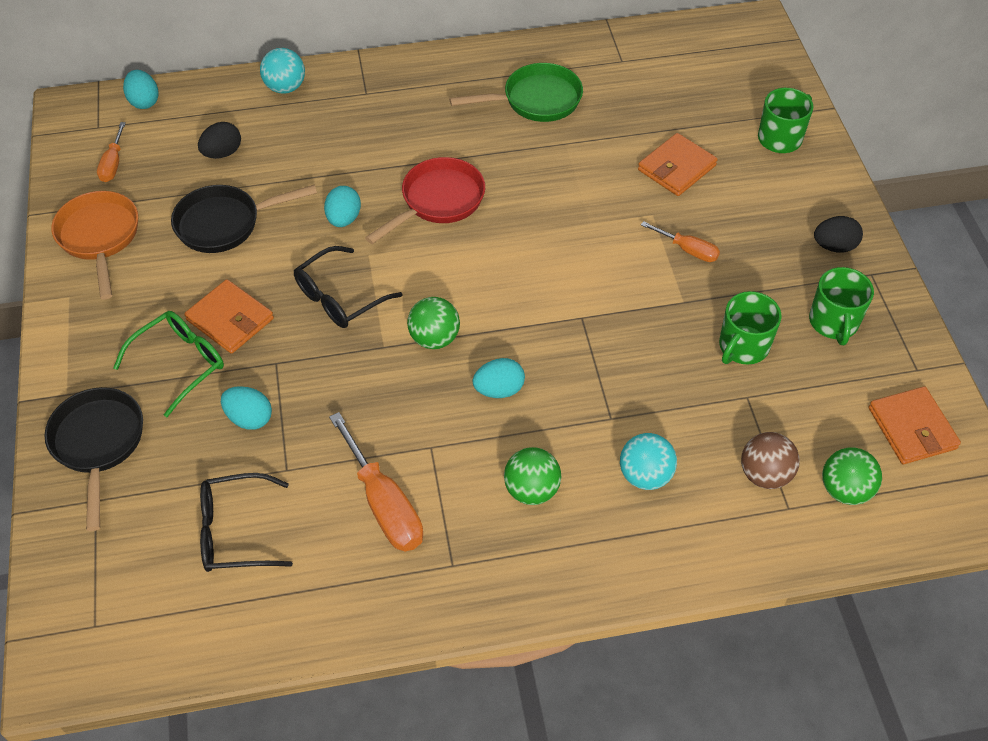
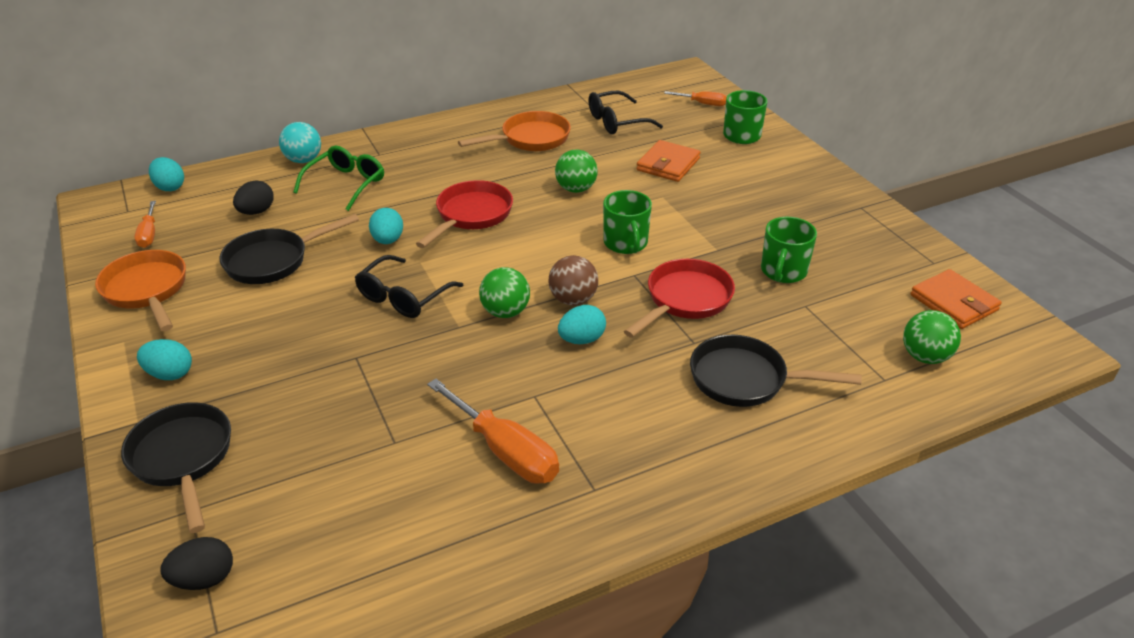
camera: 15 degrees left, 15 degrees down
(180, 363) = (257, 374): green glasses -> green glasses (346, 184)
(230, 319) = (299, 331): orange wallet -> none
(235, 531) = (355, 507): black glasses -> black glasses (616, 122)
(249, 418) = (342, 406): turquoise egg -> turquoise egg (170, 374)
(531, 490) = (646, 411): green ball -> green ball (576, 189)
(536, 100) = (530, 139): green pan -> orange pan
(622, 362) = (685, 300): none -> red pan
(645, 475) = (745, 379): turquoise ball -> black pan
(688, 250) = (704, 215): orange screwdriver -> orange screwdriver (702, 104)
(764, 474) = (850, 358): brown ball -> brown ball (573, 300)
(833, 322) = (849, 243): green mug -> green mug (626, 243)
(834, 246) = (821, 194): black egg -> black egg (204, 579)

